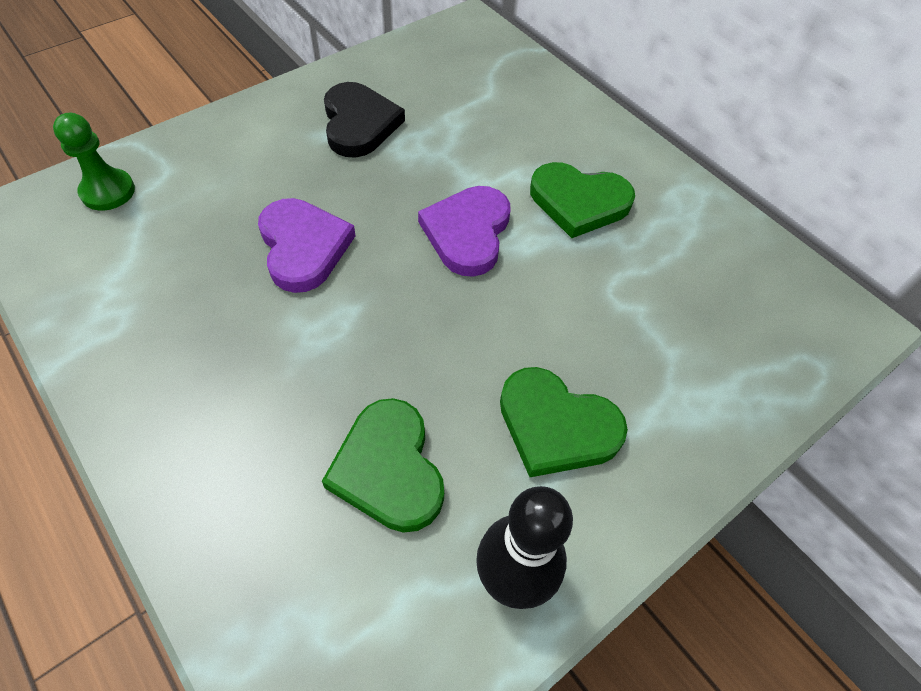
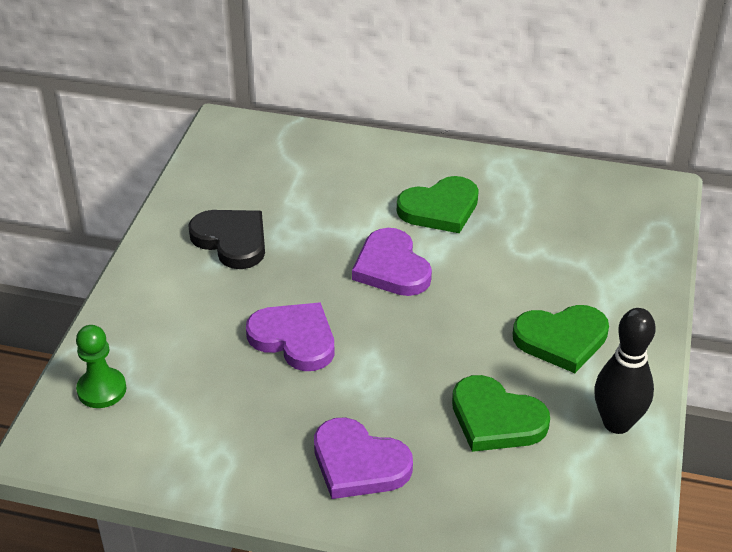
camera: 35 degrees left, 15 degrees down
(209, 416) = (358, 463): none -> purple heart

